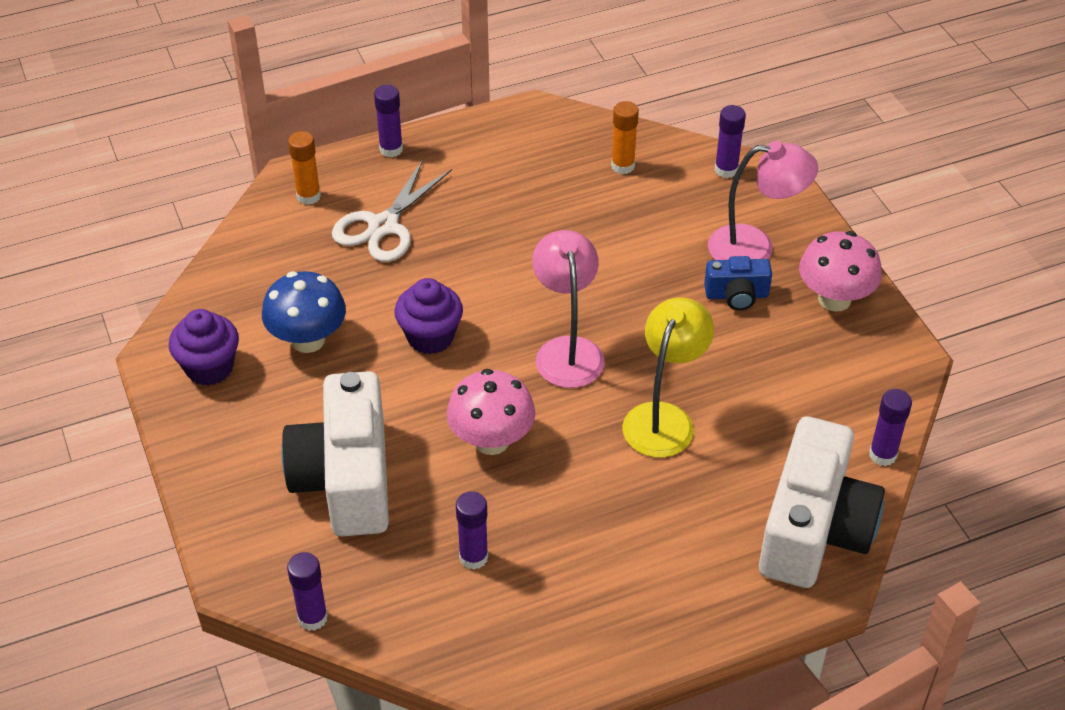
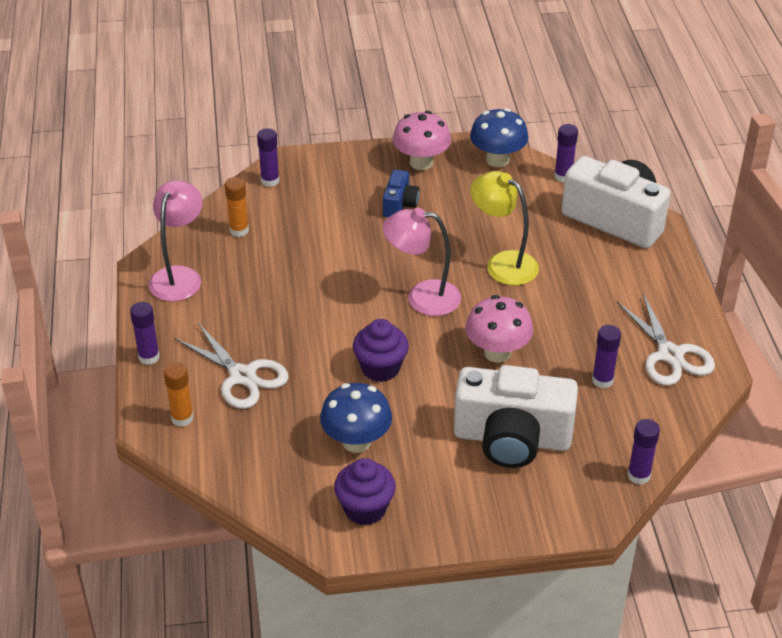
camera: 75 degrees left, 5 degrees down
(546, 628) = (670, 355): none -> white scissors
(755, 248) = (357, 186): pink lamp -> pink lamp (179, 276)
(882, 376) = (497, 160): none -> blue mushroom

